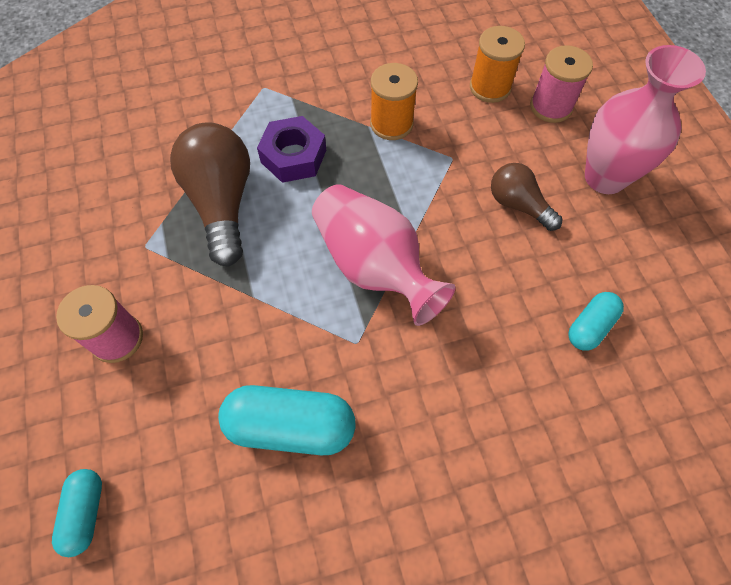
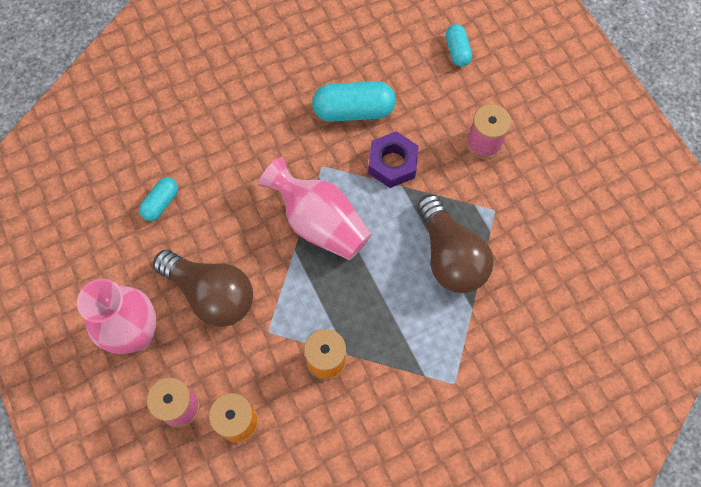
camera: 170 degrees right, 5 degrees up
(293, 156) = (405, 310): purple nut -> purple nut (392, 163)
(518, 205) = (211, 294): brown light bulb -> brown light bulb, size x1.72

